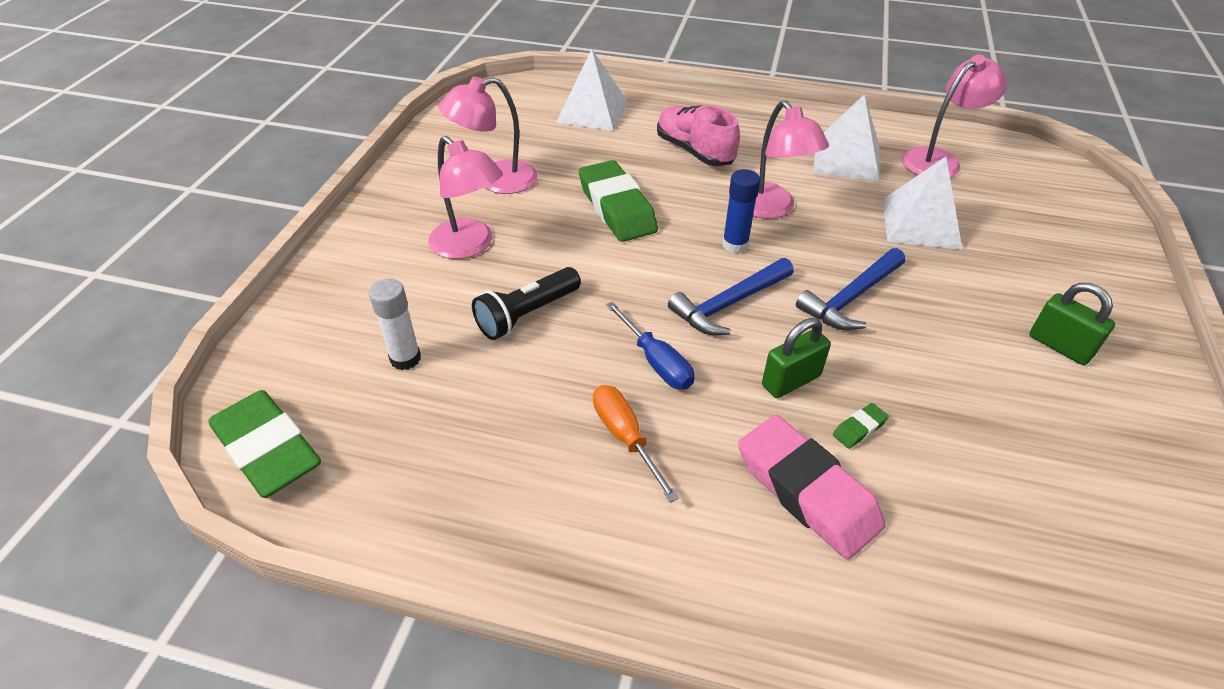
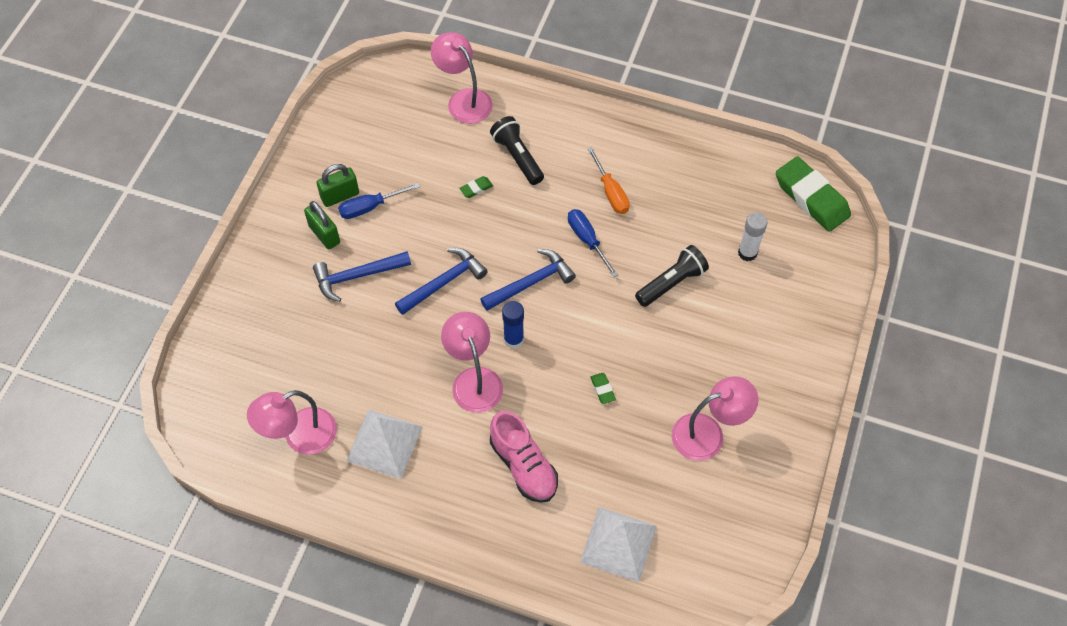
camera: 175 degrees left, 15 degrees up
(469, 246) = (720, 352): pink lamp -> pink lamp (464, 100)
(617, 208) = (602, 389): green eraser -> green eraser, size x0.40
(791, 381) = (506, 221): green padlock -> green padlock (340, 196)
(807, 491) = (517, 157): pink eraser -> black flashlight
(920, 223) = (358, 353): white pyramid -> none
(974, 298) = (357, 276): none -> blue hammer
(1017, 388) = (370, 207): none -> blue screwdriver

